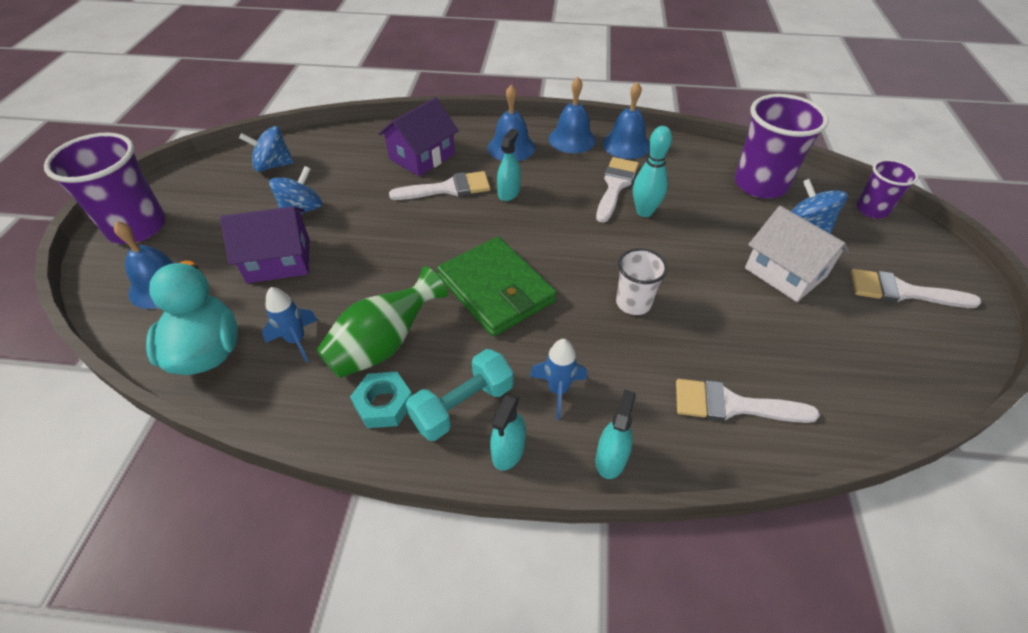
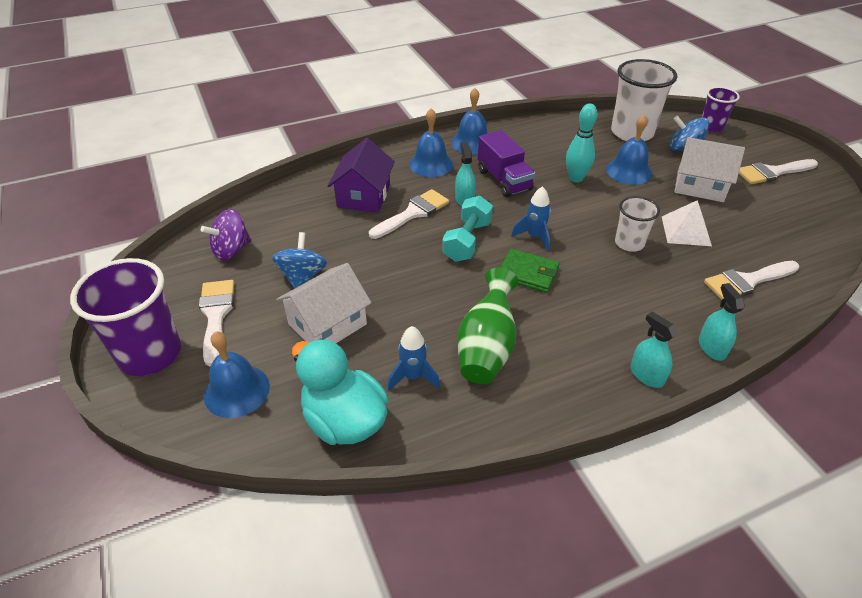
camera: 30 degrees left, 5 degrees down
(273, 165) = (231, 250): blue spinning top -> purple spinning top
(279, 260) = (327, 324): purple house -> white house
(384, 404) = (531, 388): turquoise nut -> none
(463, 405) = (587, 362): turquoise dumbbell -> turquoise dumbbell (467, 241)
(496, 289) = (528, 273): green wallet -> green wallet, size x0.60
(508, 451) = (646, 375): turquoise spray bottle -> turquoise spray bottle turned 150 degrees clockwise
(558, 390) = (638, 321): blue rocket -> blue rocket (534, 237)
(566, 187) = (504, 180): none -> purple truck
(615, 185) = (538, 166): white brush -> white brush (216, 315)
(626, 144) = (516, 134): blue bell -> blue bell (629, 171)
(714, 316) = (686, 231): none -> white pyramid
(760, 184) = (632, 133): purple cup -> white cup

